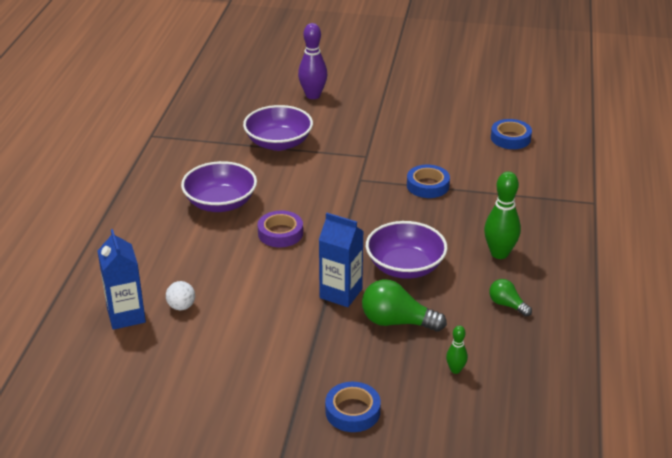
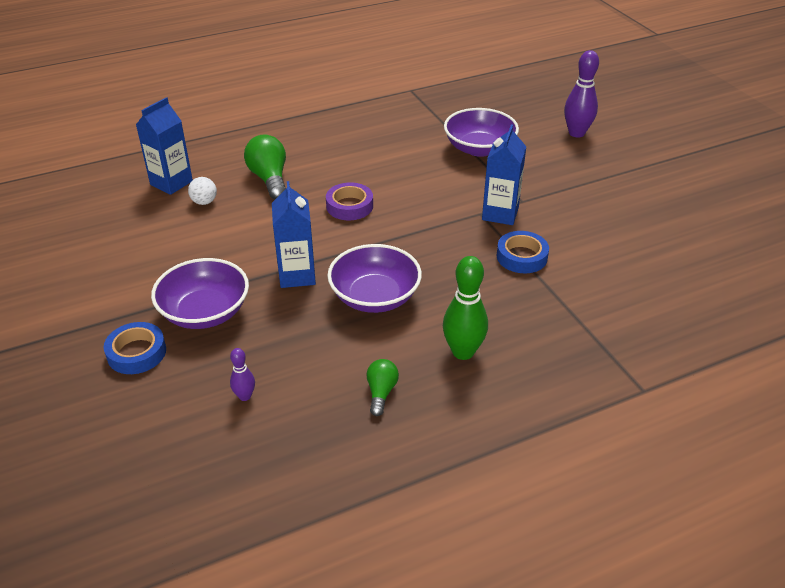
camera: 55 degrees right, 5 degrees up
(220, 203) = (358, 159): purple bowl -> purple bowl (205, 312)
(370, 172) = (500, 214): none -> blue carton
(397, 322) = (285, 327): green light bulb -> green light bulb (269, 179)
(455, 370) = (245, 396): green bowling pin -> purple bowling pin
(510, 138) = (680, 277): blue tape -> none

